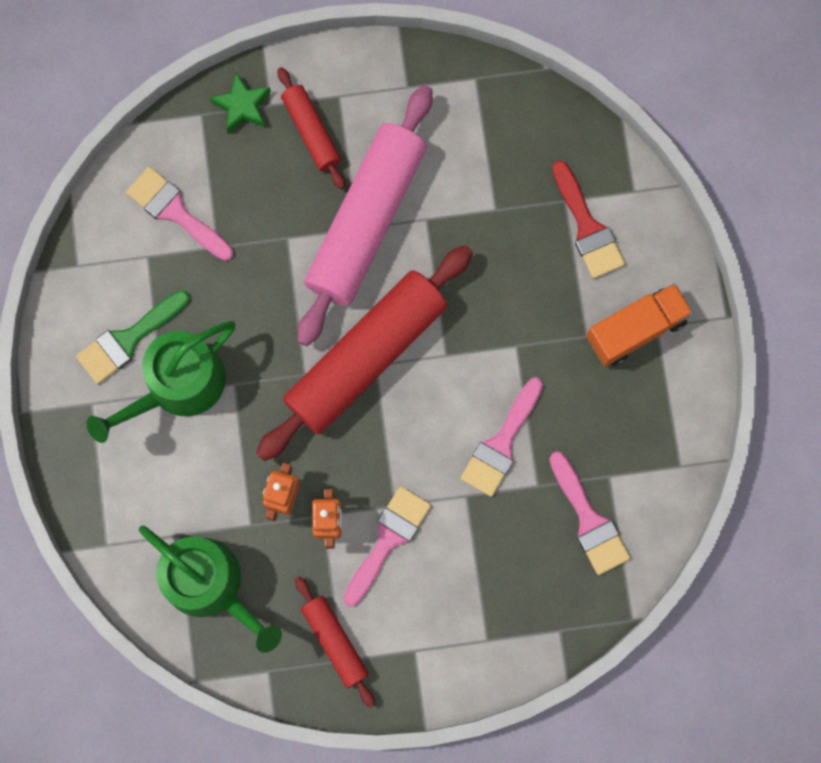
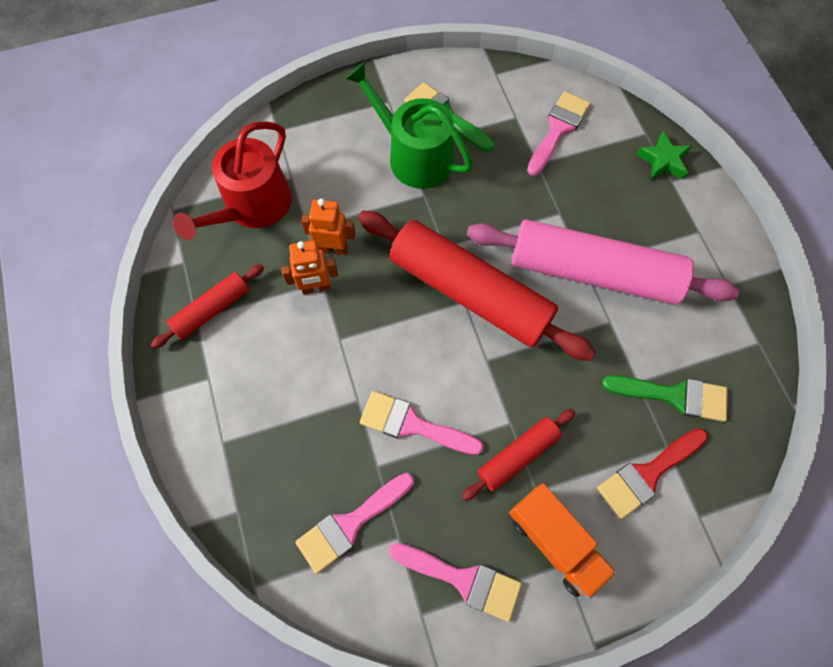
camera: 80 degrees right, 10 degrees down
(211, 585) = (252, 207): green watering can -> red watering can
(311, 132) = (659, 215): red rolling pin -> red rolling pin (517, 455)
(388, 539) = (307, 338): pink brush -> pink brush (463, 579)
(515, 178) = (674, 395): none -> green brush

